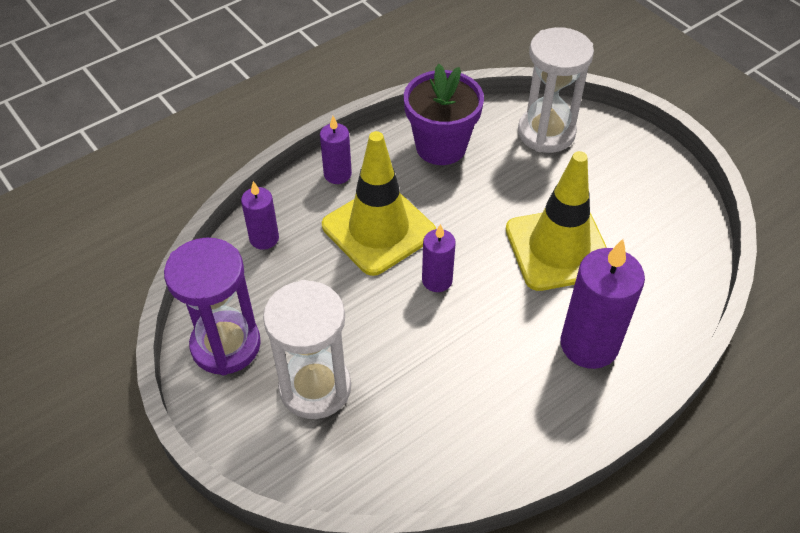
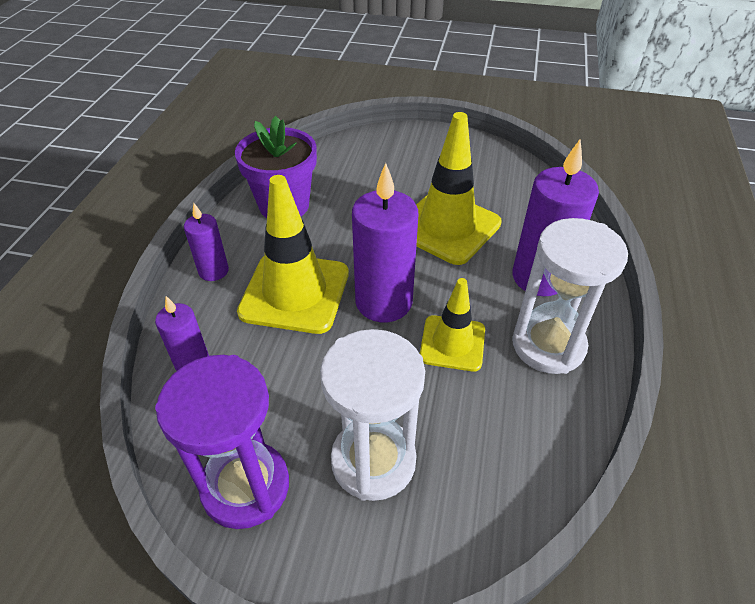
camera: 40 degrees left, 5 degrees down
(437, 280) = (384, 302): purple candle -> purple candle, size x1.81
(455, 348) = (452, 343): none -> yellow traffic cone
(546, 133) = (354, 158): white hourglass -> white hourglass (548, 345)

